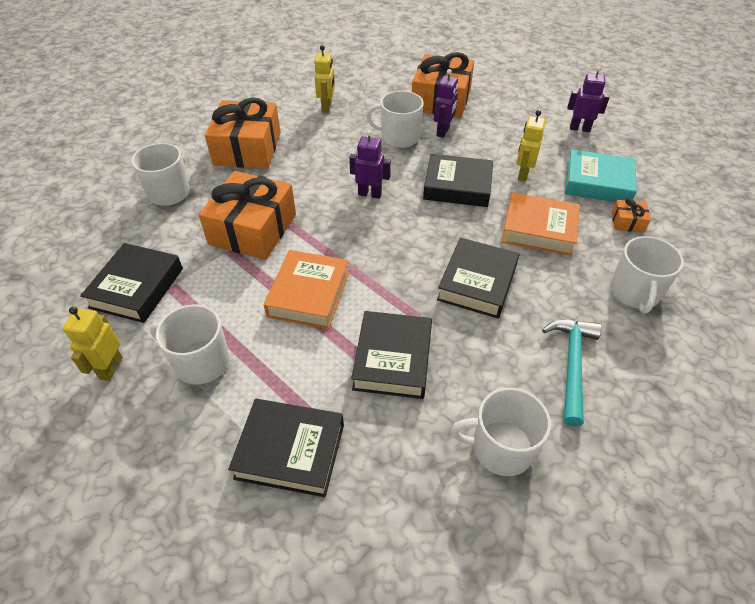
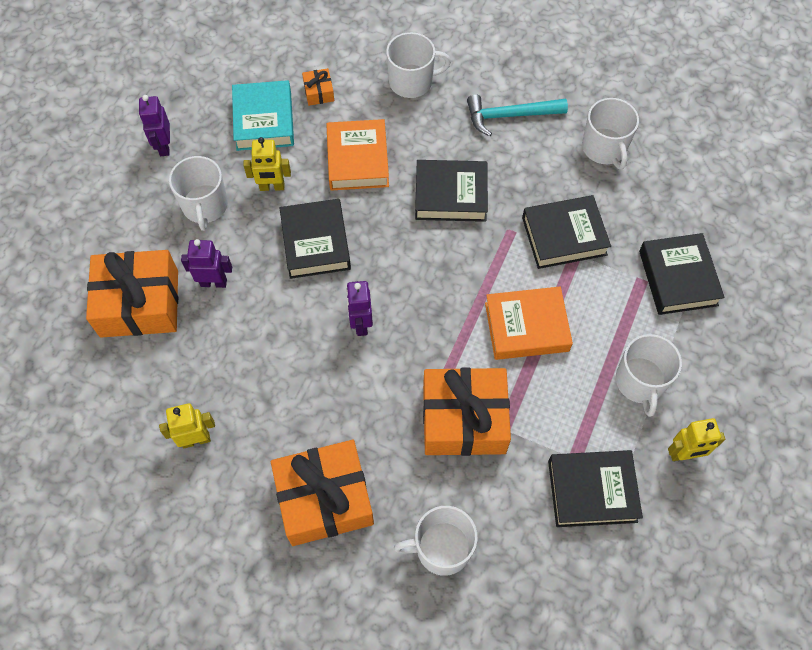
camera: 110 degrees left, 15 degrees up
(399, 137) = (241, 327): white mug -> white mug (205, 206)

